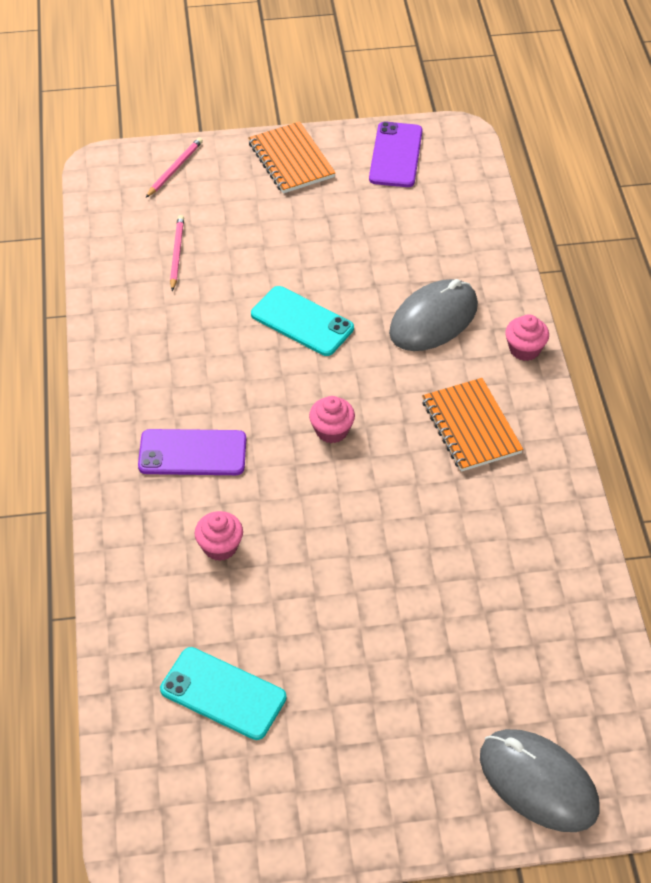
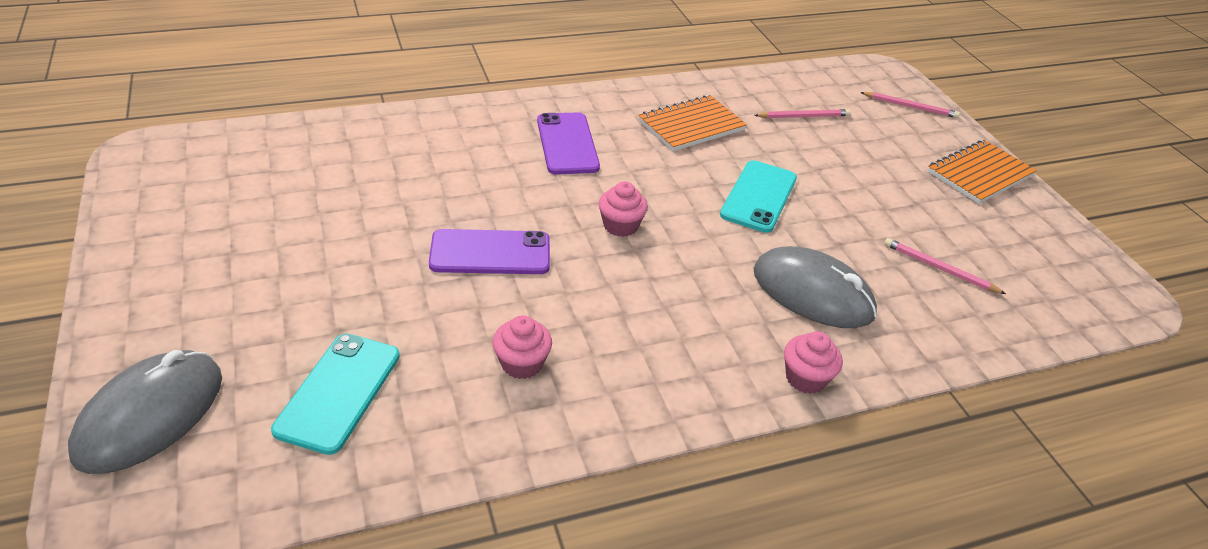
camera: 75 degrees right, 10 degrees down
(220, 546) = (462, 167): pink cupcake -> pink cupcake (522, 363)
(223, 693) = (297, 181): turquoise phone -> turquoise phone (338, 392)
(396, 155) = (1051, 248): purple phone -> purple phone (490, 253)
(412, 231) = (939, 268): none -> pink pencil
(471, 427) = (661, 333): orange notebook -> orange notebook (691, 126)

